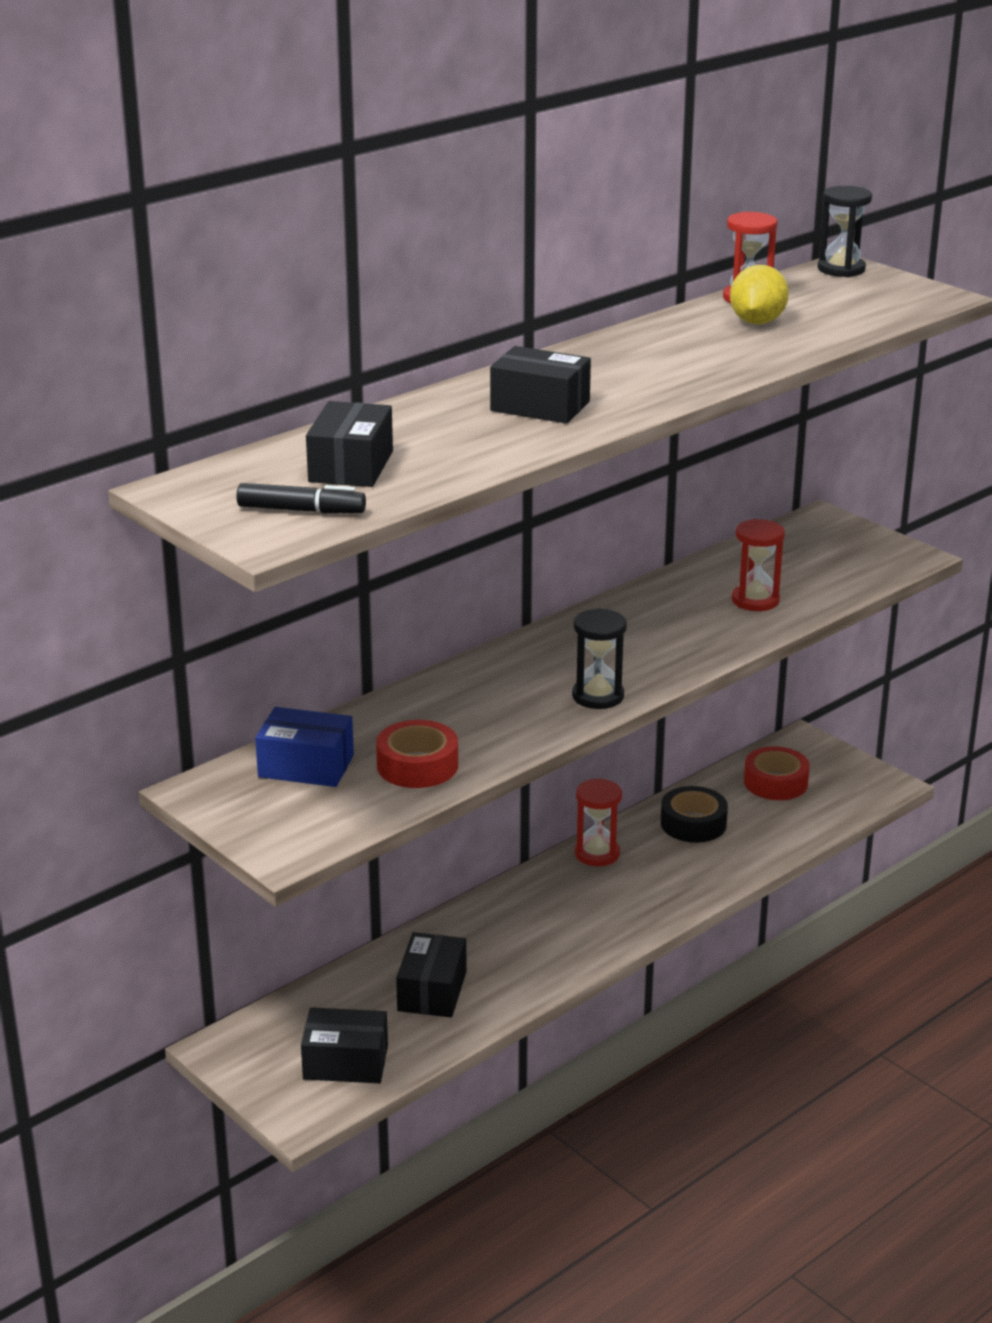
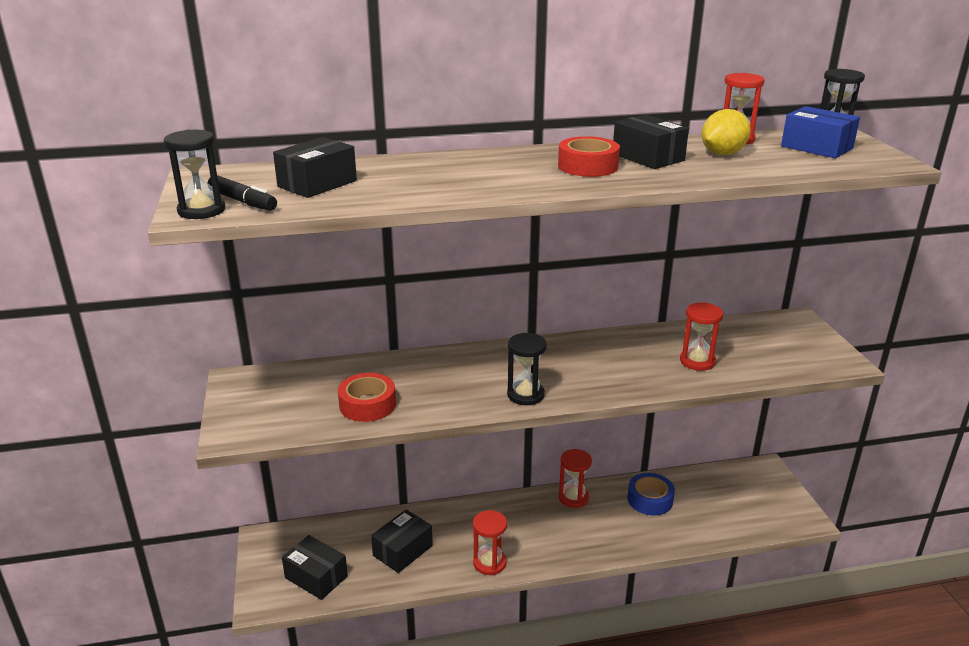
camera: 30 degrees right, 0 degrees up
(271, 533) = (201, 210): none -> black hourglass
(306, 766) = (307, 383): blue box -> blue box (816, 147)
(540, 406) = (492, 174): black box -> black box (648, 157)
(558, 963) = (489, 563): none -> red hourglass
(693, 823) = (650, 499): black tape -> blue tape
(775, 782) = (726, 490): red tape -> red tape (588, 166)

